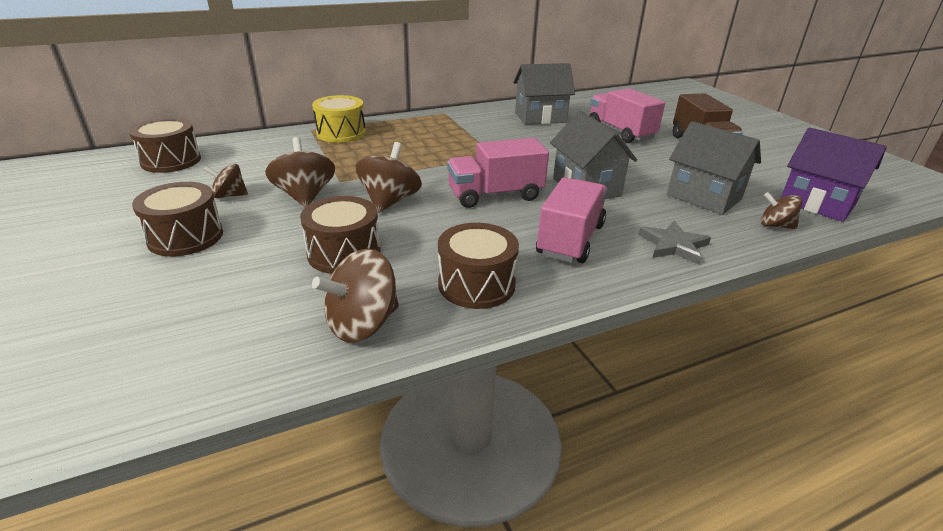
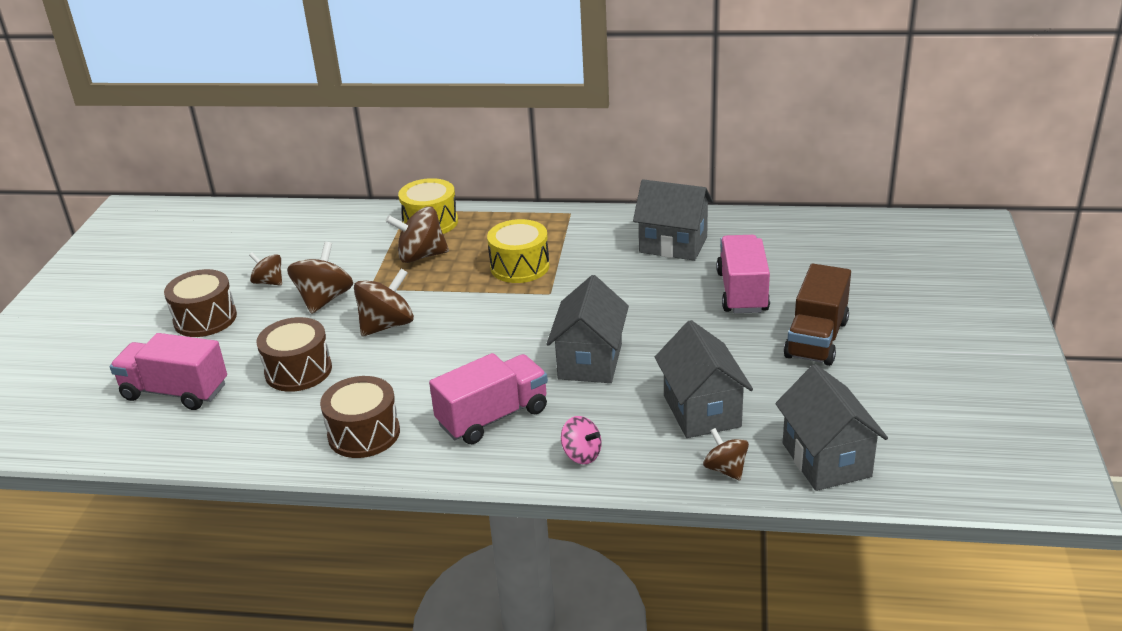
camera: 35 degrees right, 0 degrees up
(171, 161) = (257, 227): brown drum -> none
(362, 324) = (252, 438): brown spinning top -> brown spinning top (421, 256)
(451, 145) = (520, 266): none -> yellow drum
(495, 195) = (487, 345): pink truck -> pink truck (175, 392)
(673, 245) = (581, 455): grey star -> pink spinning top
(817, 203) = (826, 460): purple house -> grey house

